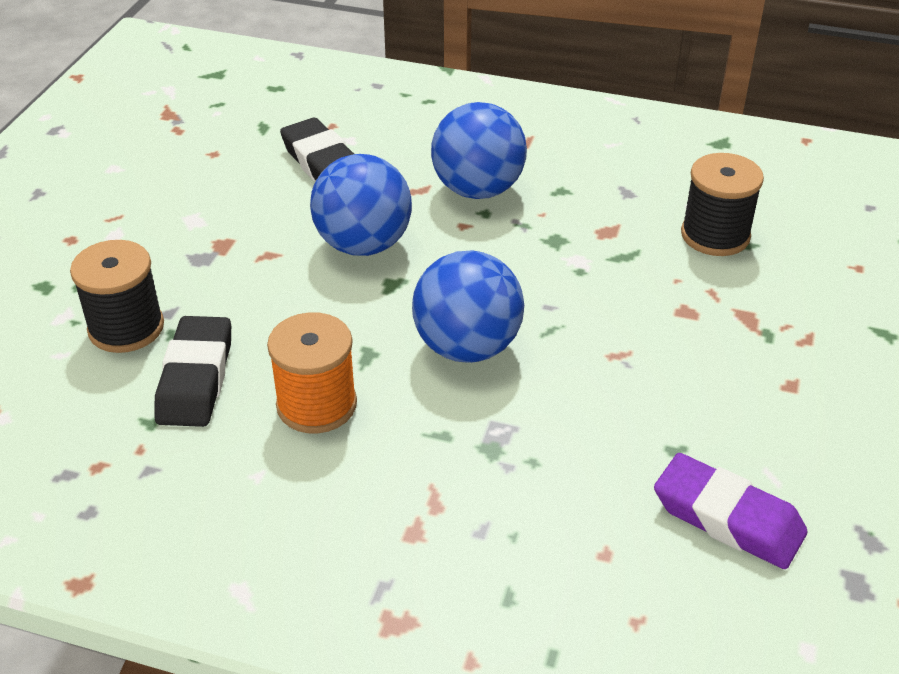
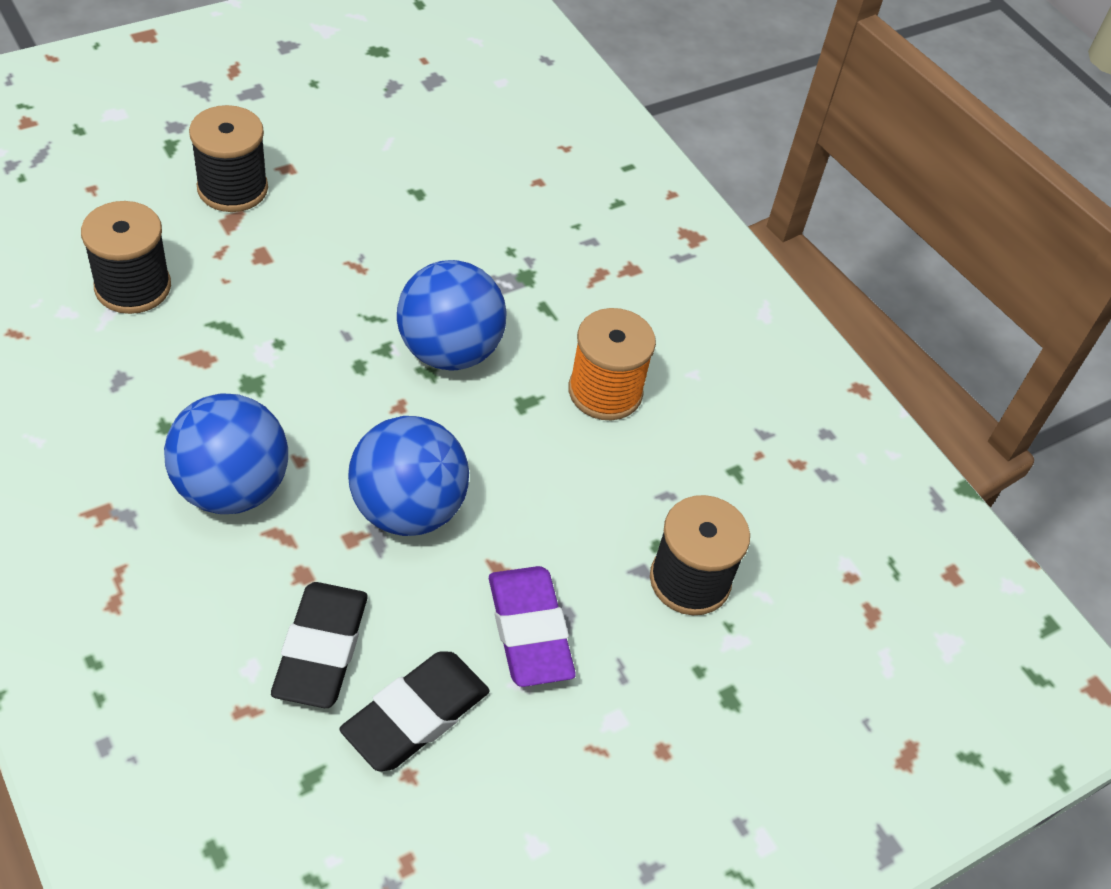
camera: 145 degrees left, 10 degrees up
(196, 378) = (673, 482): black eraser -> black eraser (415, 716)
(727, 518) = (447, 145): purple eraser -> purple eraser (529, 631)
(790, 338) = (232, 188): none -> black spool

